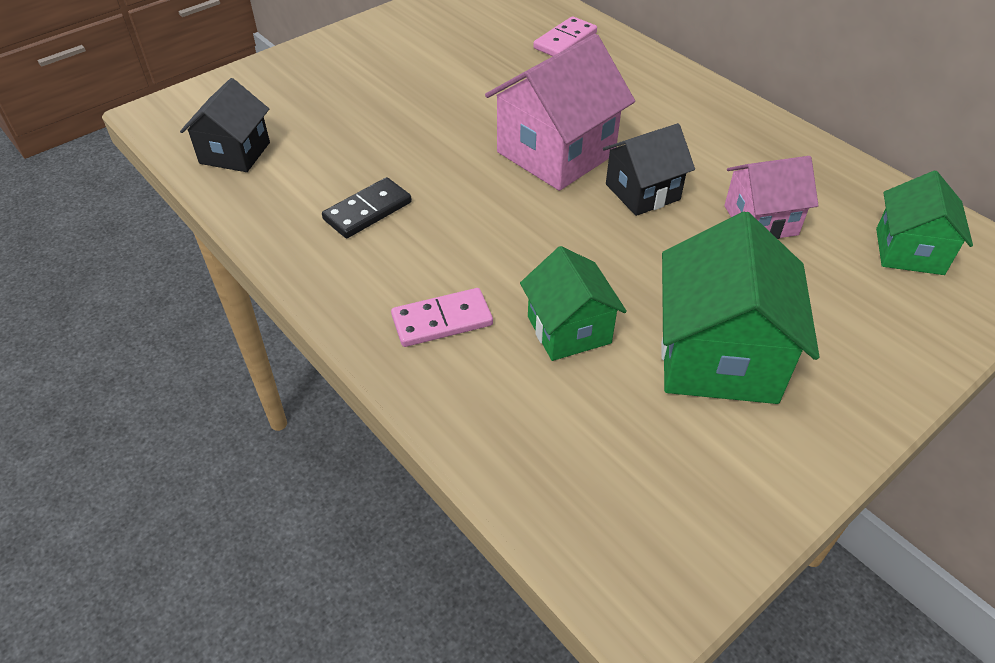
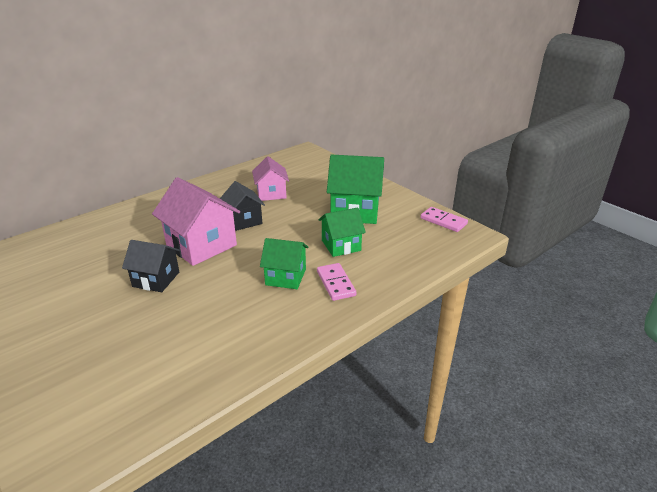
camera: 90 degrees left, 15 degrees down
(235, 153) = (145, 398): black house -> black house (156, 279)
(368, 211) = (238, 317): black domino -> none
(565, 40) = (78, 238): pink domino -> pink domino (443, 221)
(909, 251) = (295, 167): green house -> green house (286, 277)

